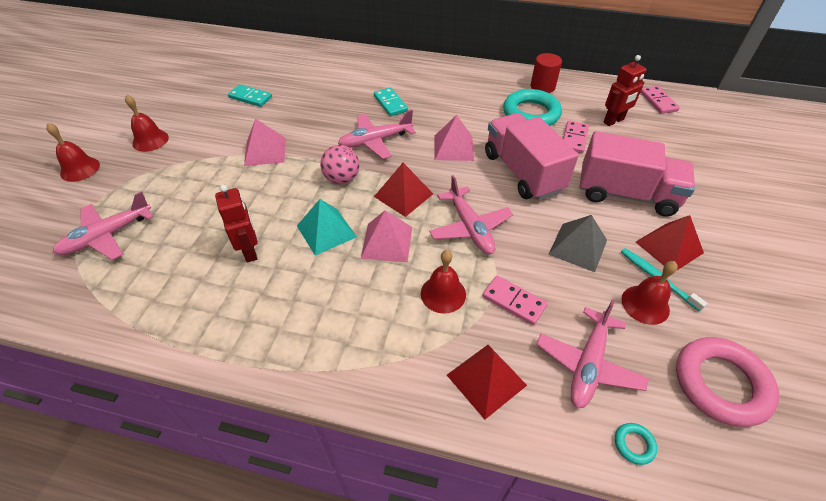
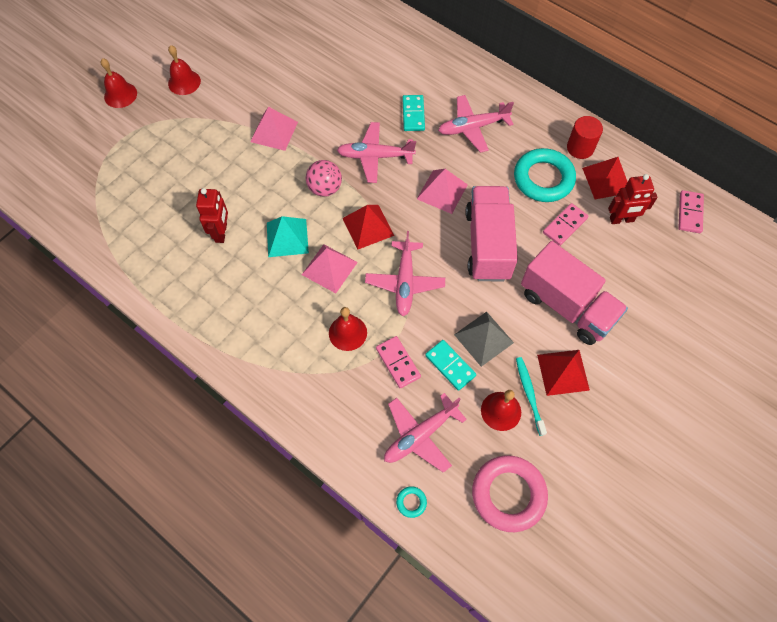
camera: 25 degrees right, 15 degrees up
(107, 236) = (123, 174): pink plane -> pink plane (472, 127)
(250, 97) = (287, 59): turquoise domino -> turquoise domino (450, 366)
(486, 380) = (339, 412): red pyramid -> red pyramid (606, 180)

